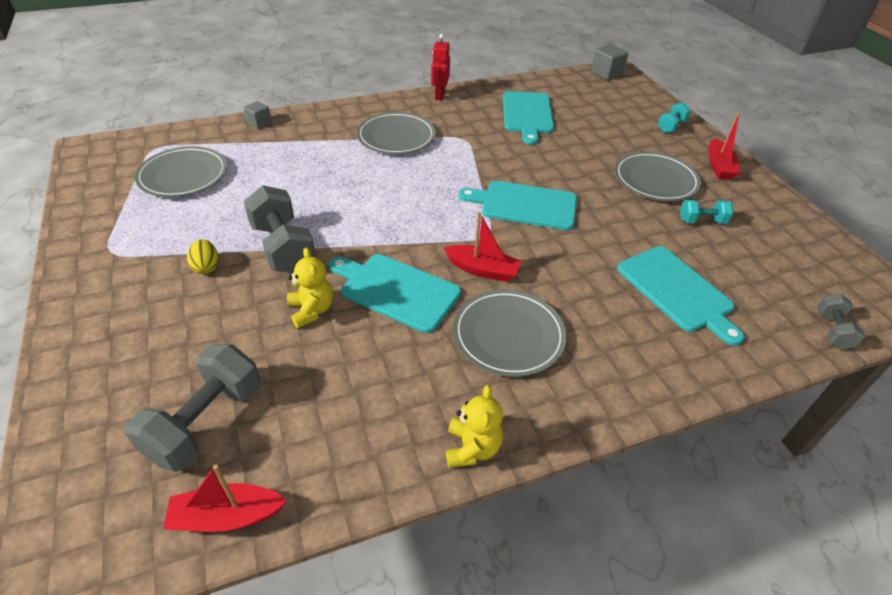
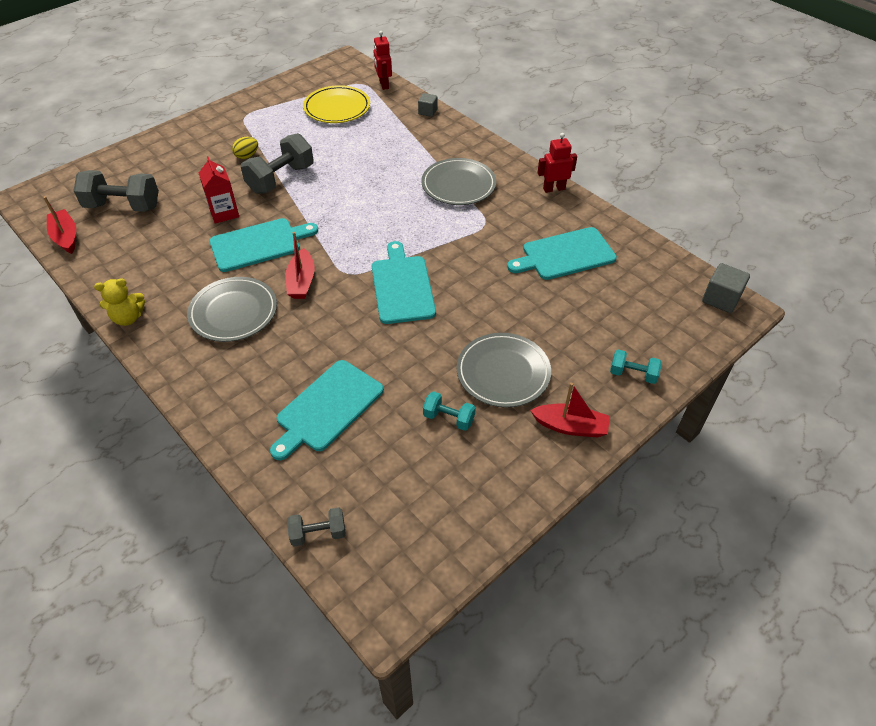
camera: 70 degrees right, 5 degrees up
(176, 135) = (383, 84): none -> red robot
(183, 176) = (337, 108): grey plate -> yellow plate
(311, 310) = (224, 213): yellow teddy bear -> red carton
(396, 291) = (259, 244): turquoise cutting board -> turquoise cutting board turned 60 degrees clockwise
(702, 221) = (448, 418): turquoise dumbbell -> turquoise dumbbell turned 45 degrees counterclockwise
(719, 166) = (570, 426): red boat -> red boat turned 150 degrees counterclockwise

